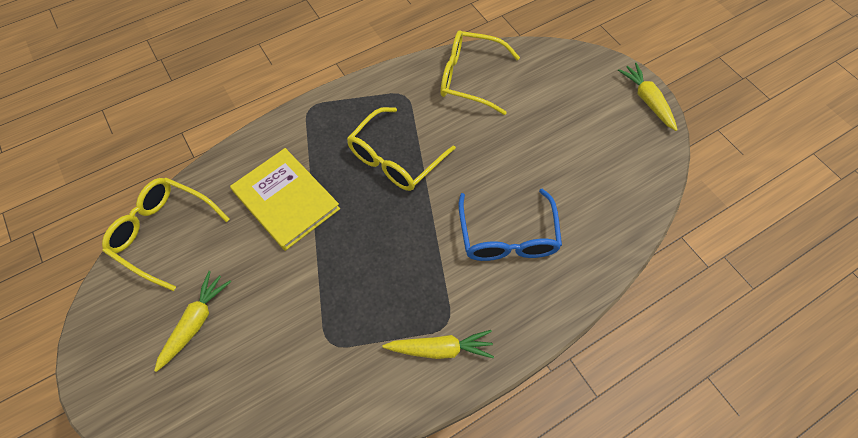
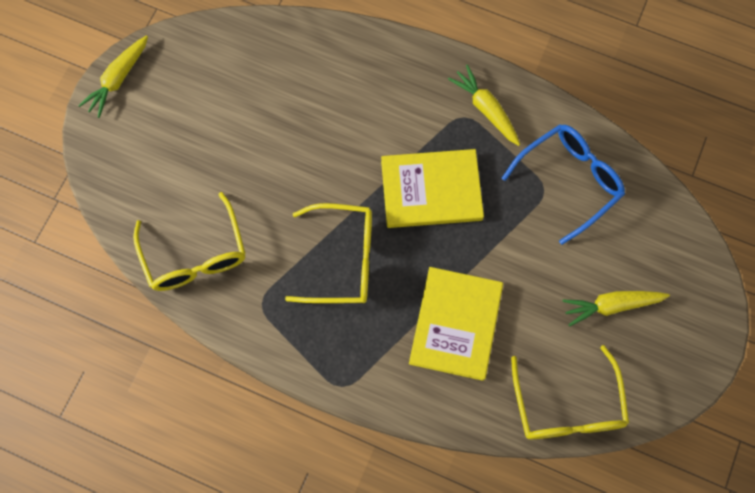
camera: 125 degrees left, 10 degrees up
(401, 252) = (431, 190): none -> yellow book
(507, 237) = (354, 117): blue glasses -> blue glasses (569, 181)

